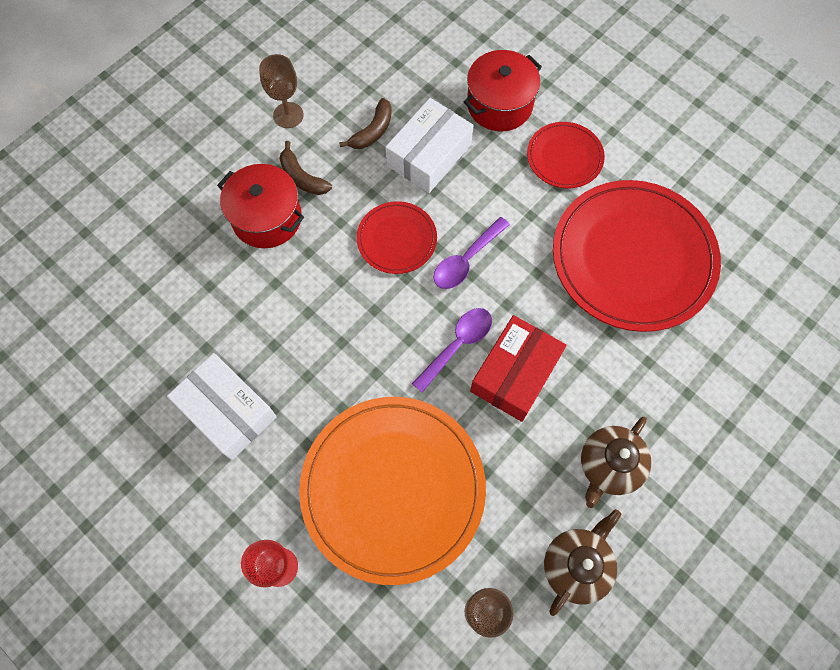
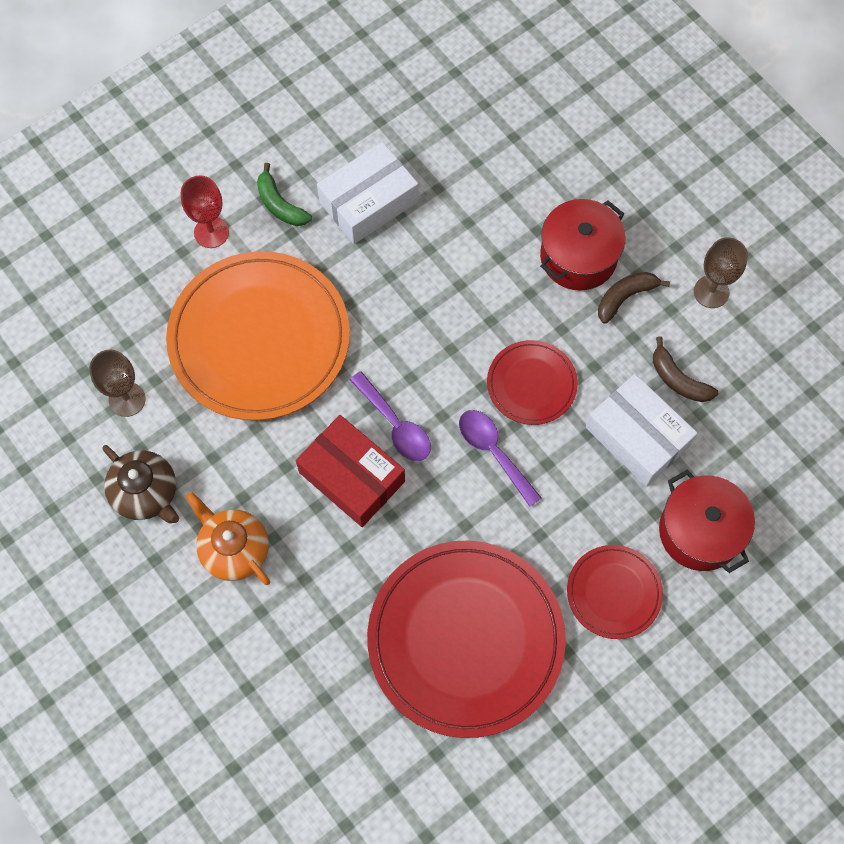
camera: 100 degrees right, 0 degrees up
(239, 500) = (280, 205): none -> green banana
(609, 466) = (234, 549): brown teapot -> orange teapot

